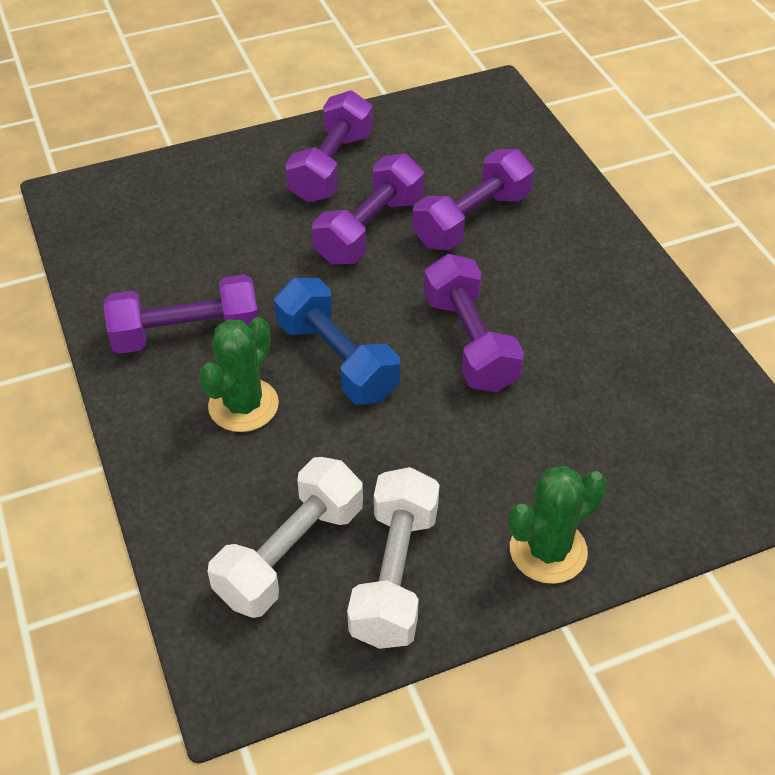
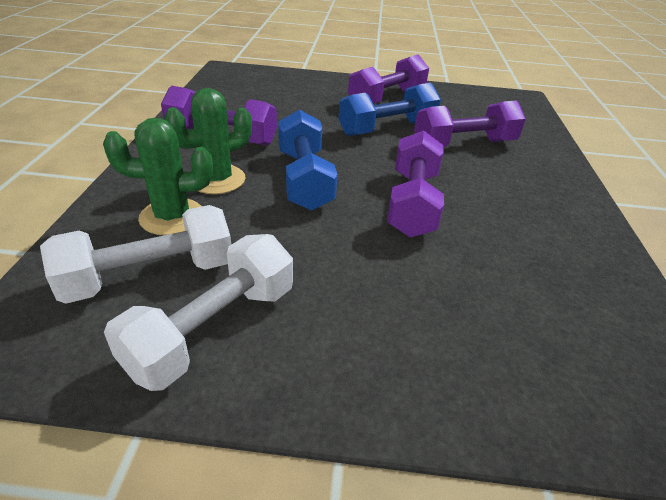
camera: 25 degrees right, 10 degrees down
(369, 229) = (387, 128): purple dumbbell -> blue dumbbell
(548, 550) = (371, 376): green cactus -> green cactus (172, 217)

